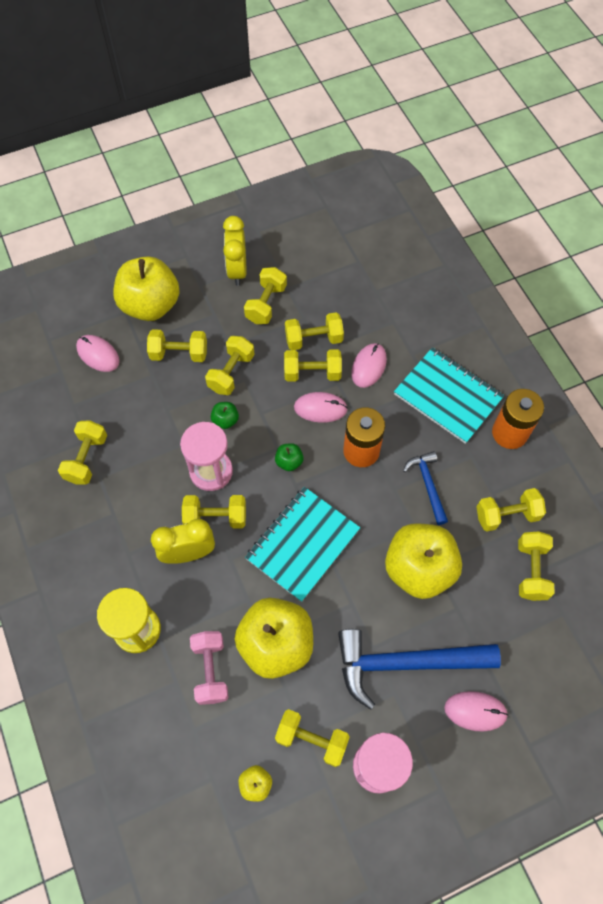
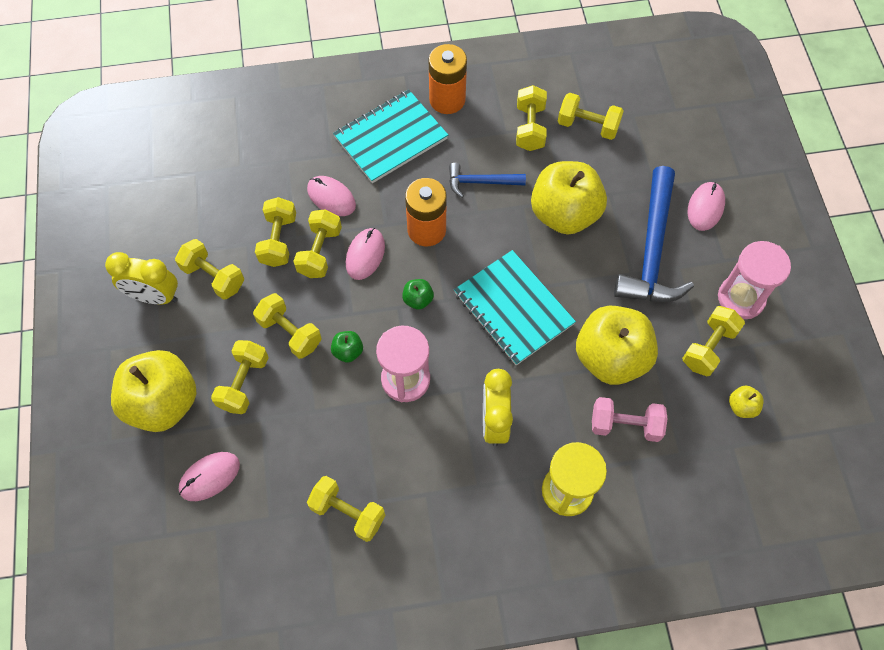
camera: 75 degrees left, 0 degrees up
(215, 517) = (461, 386): yellow dumbbell -> none

